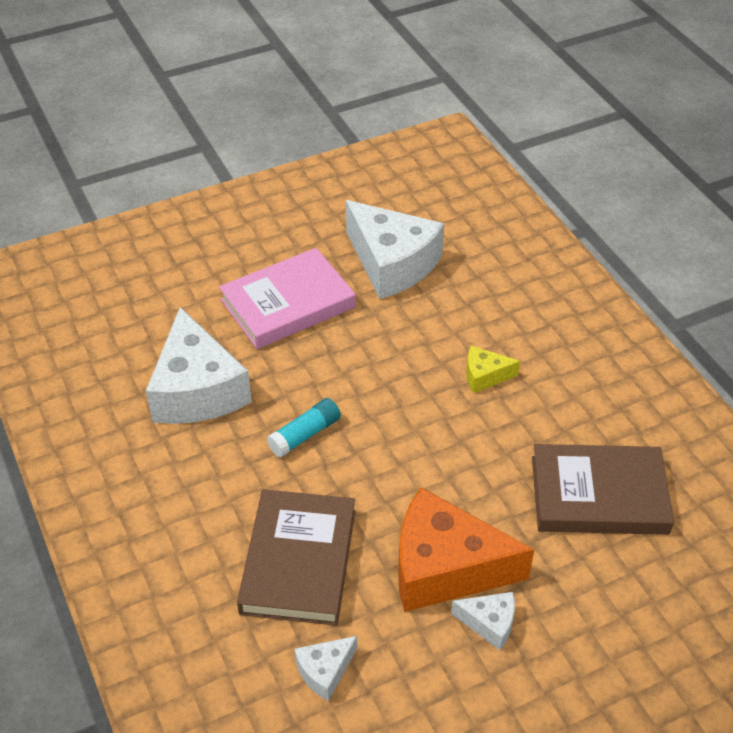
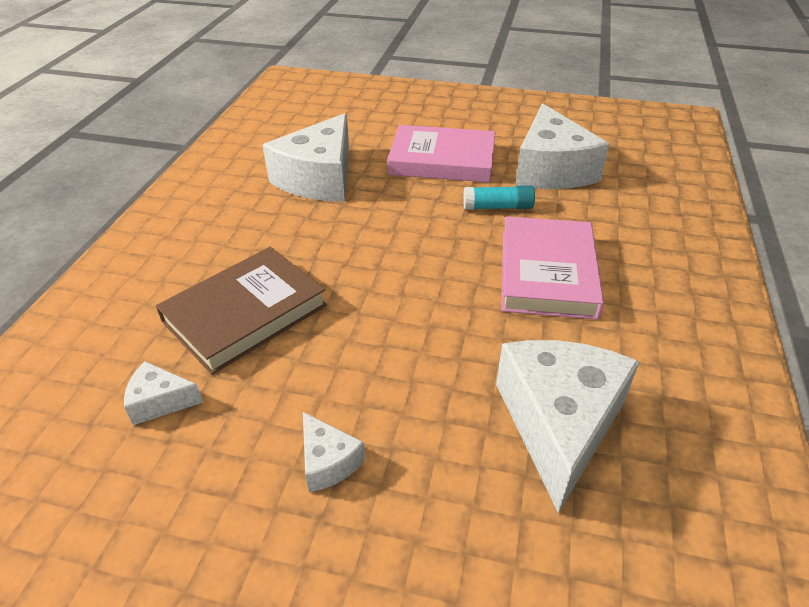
camera: 40 degrees right, 5 degrees down
(305, 434) = (355, 238): turquoise glue stick -> turquoise glue stick (498, 207)
(445, 567) = (345, 390): orange cheese -> none
(485, 376) = (547, 272): yellow cheese -> pink book
(599, 495) = (559, 424): brown book -> white cheese

